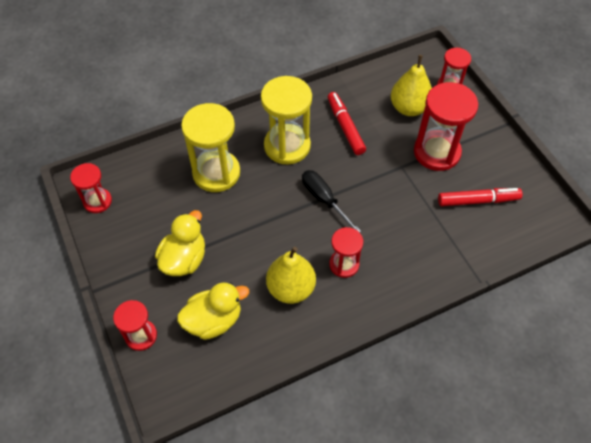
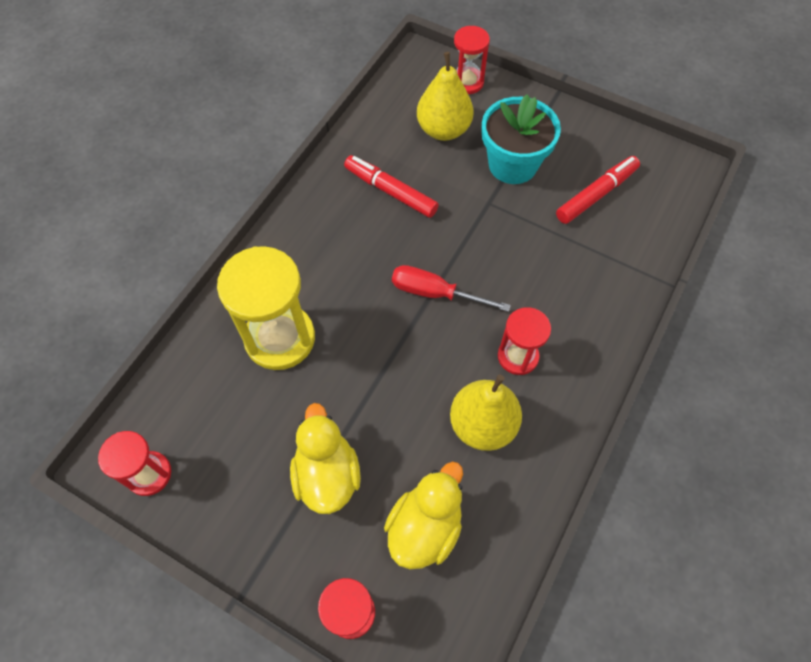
camera: 35 degrees left, 5 degrees up
(287, 146) = (341, 253): yellow hourglass -> none
(324, 199) = (435, 293): black screwdriver -> red screwdriver
(437, 152) = (512, 164): red hourglass -> turquoise flower pot

